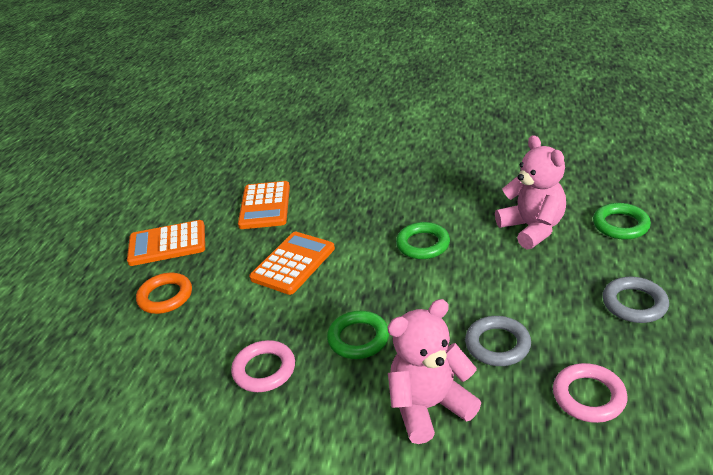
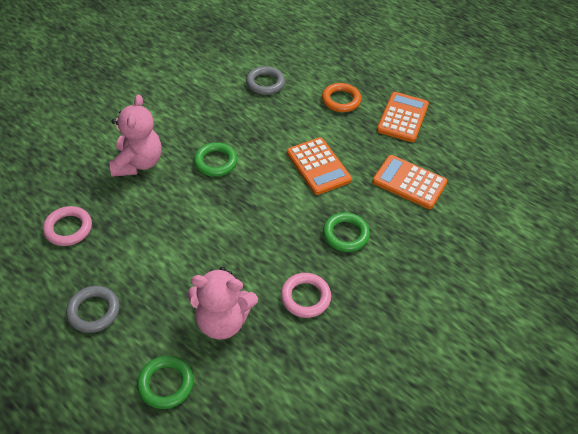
camera: 115 degrees right, 15 degrees up
(264, 370) = (233, 116): pink ring -> pink ring (305, 297)
(423, 244) = (271, 243): green ring -> green ring (345, 234)
(497, 344) = (143, 217): grey ring -> grey ring (265, 83)

